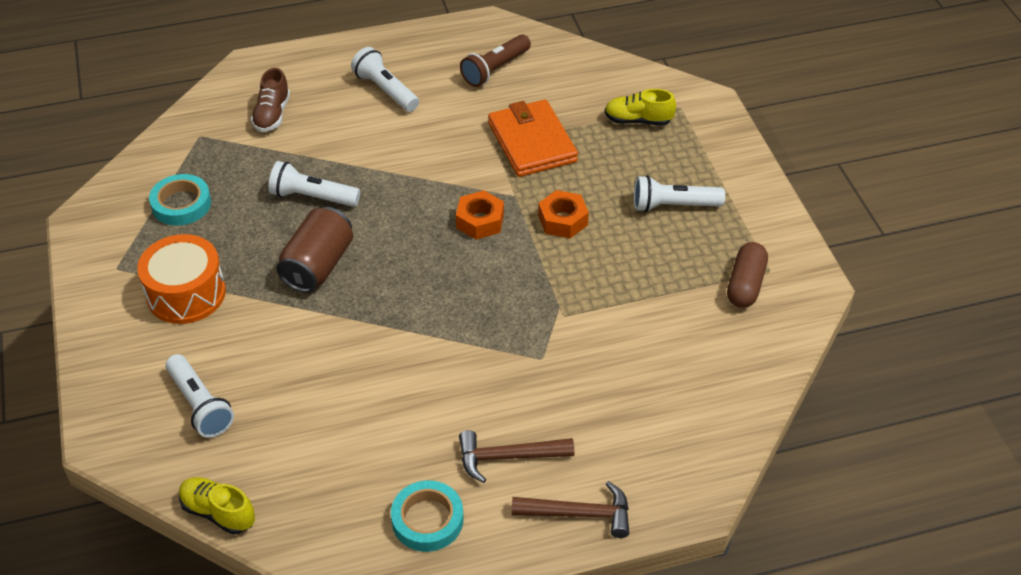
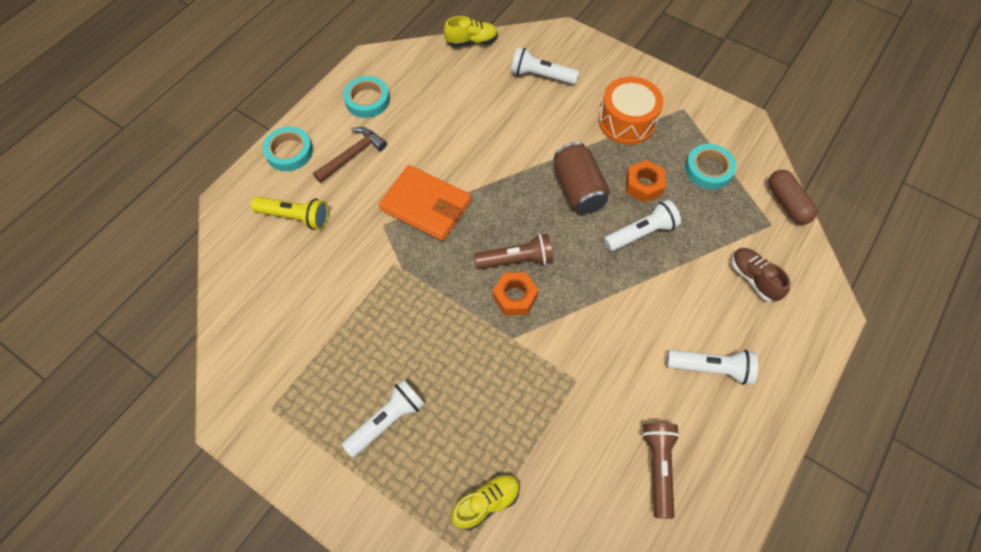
camera: 140 degrees right, 15 degrees up
(446, 246) = (516, 260): none -> brown flashlight
(532, 142) = (549, 403): orange wallet -> orange wallet (426, 205)
(562, 220) = (458, 341): orange nut -> orange nut (643, 185)
(579, 514) = (289, 152): brown hammer -> turquoise tape
(629, 427) = (295, 217): none -> yellow flashlight
(745, 284) = (283, 381): brown capsule -> brown capsule (787, 203)

